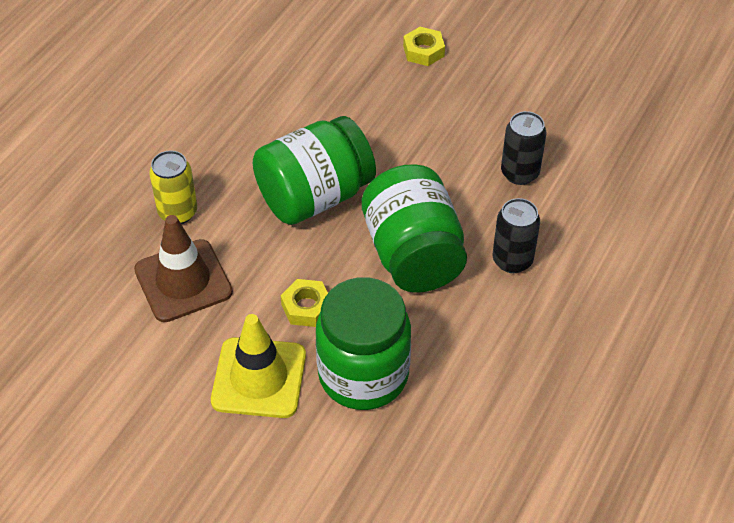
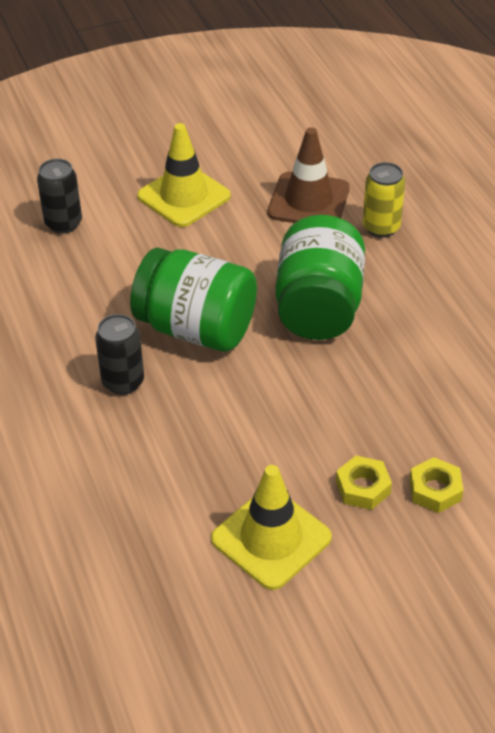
camera: 130 degrees right, 5 degrees down
(306, 307) = (215, 246): yellow nut -> yellow nut (363, 487)
(363, 374) = (126, 243): green jar -> none
(519, 173) = (204, 452): black can -> black can (63, 223)
(544, 101) = (271, 538): none -> yellow traffic cone

